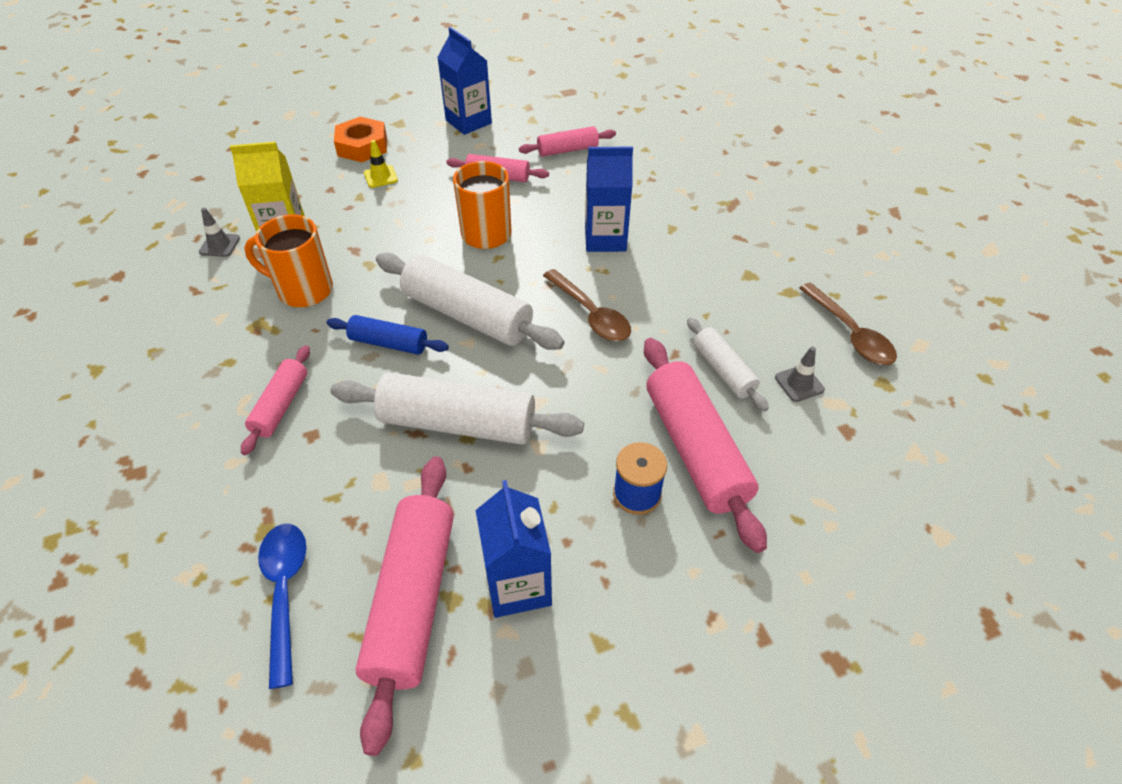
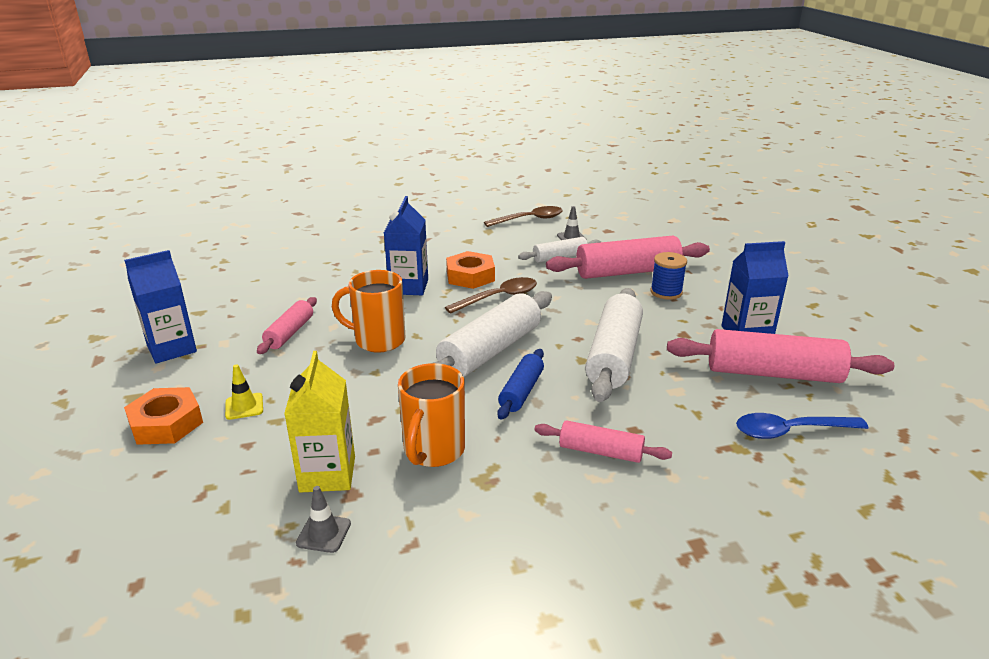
camera: 85 degrees left, 20 degrees down
(567, 150) = (267, 296): pink rolling pin -> none
(643, 285) = (470, 276): none -> orange nut

